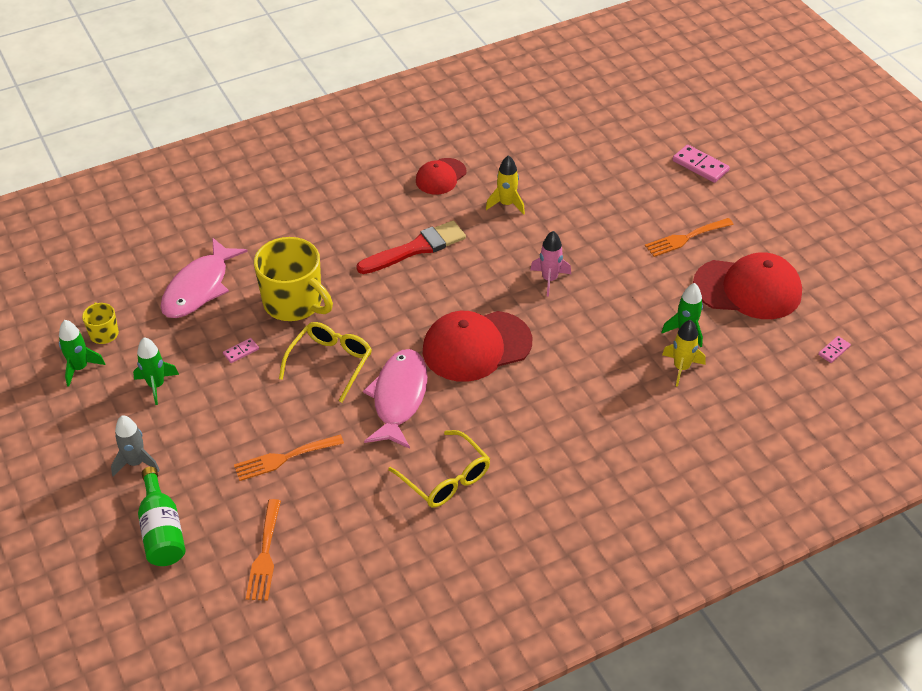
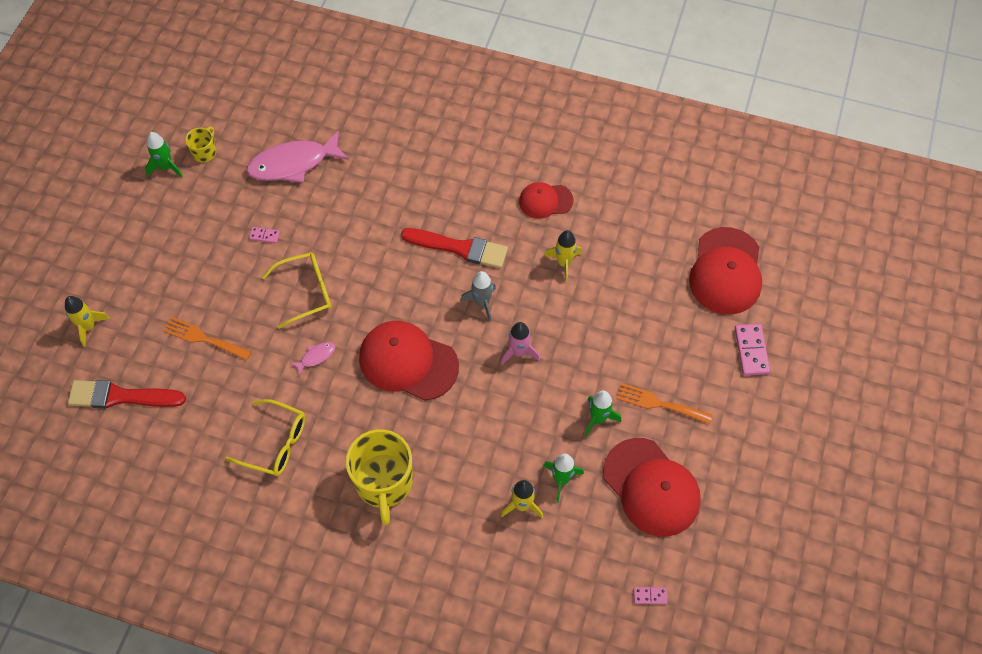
camera: 45 degrees right, 15 degrees up
(136, 463) = (124, 265): grey rocket -> grey rocket (482, 303)
(156, 385) = (192, 218): green rocket -> green rocket (598, 419)
(162, 531) = (88, 327): green bottle -> yellow rocket
(265, 554) = (121, 396): orange fork -> red brush
(294, 303) = (335, 225): yellow mug -> yellow mug (384, 483)
(399, 398) = (316, 357): pink fish -> pink fish, size x0.43
(446, 479) = (275, 443): yellow glasses -> yellow glasses turned 75 degrees counterclockwise
(622, 133) = (726, 271): none -> red cap

